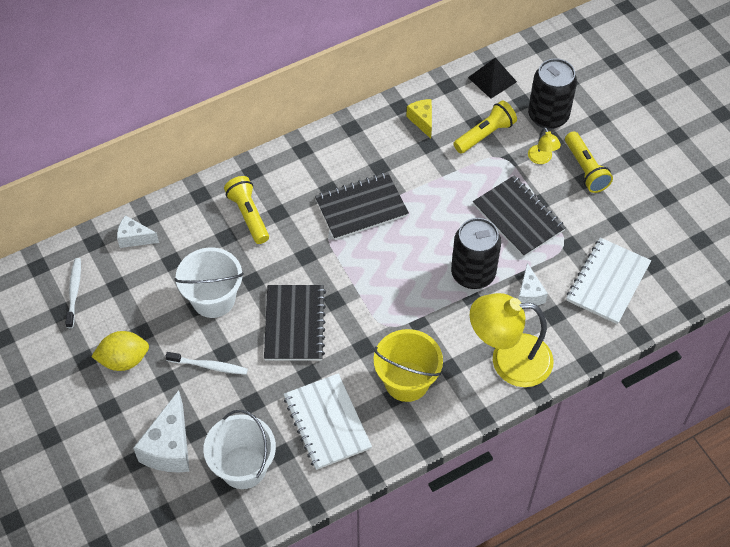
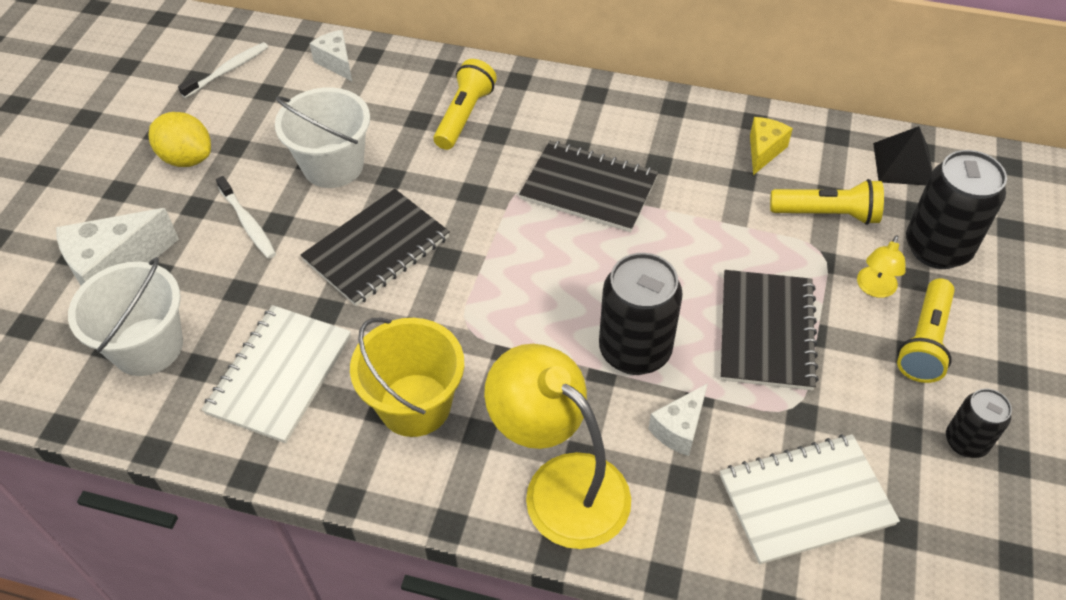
camera: 45 degrees right, 5 degrees down
(642, 204) = (966, 442): none -> black can

